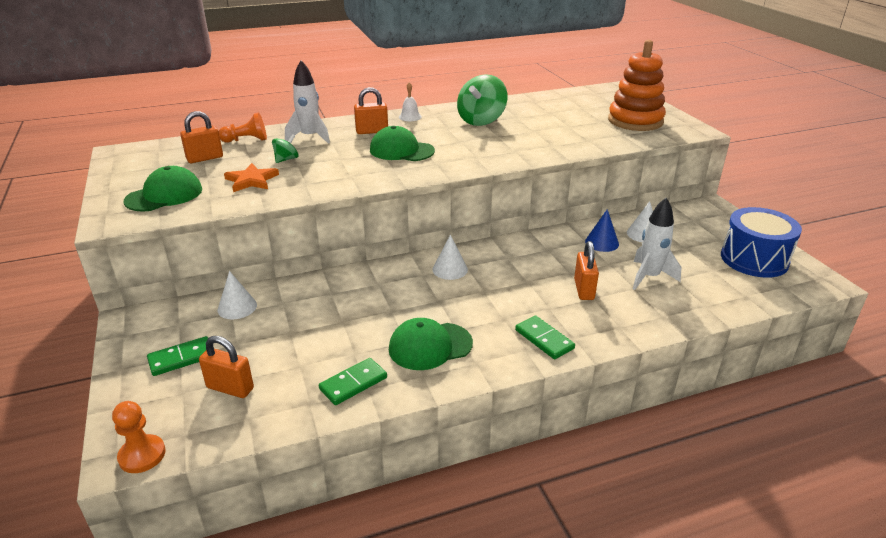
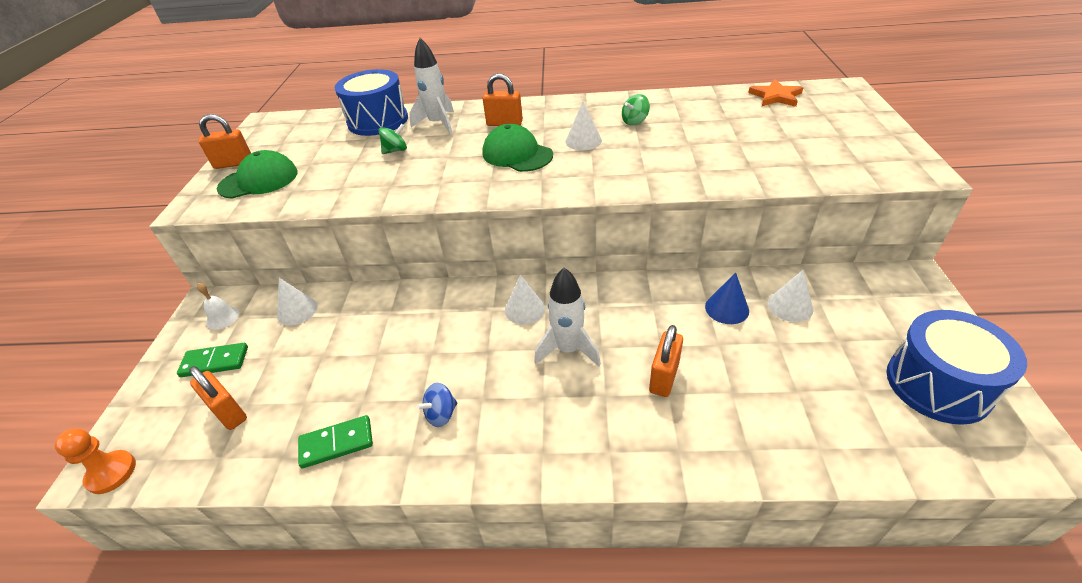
camera: 25 degrees right, 10 degrees up
(205, 158) = (326, 139): orange padlock -> orange padlock (234, 164)
(246, 140) = (378, 121): orange pawn -> blue drum
(251, 180) = (345, 173): orange star -> orange star (775, 96)
(410, 117) = (558, 107): white bell -> white bell (222, 318)
(430, 346) = (441, 414): green cap -> blue spinning top
(450, 136) = (583, 141): none -> white cone
(481, 120) = (634, 121): green spinning top -> green spinning top, size x0.49
(544, 339) = (572, 442): green domino -> none
(635, 121) = (836, 144): orange stacking toy -> none
(649, 277) = (762, 378): white rocket -> white rocket (568, 350)

